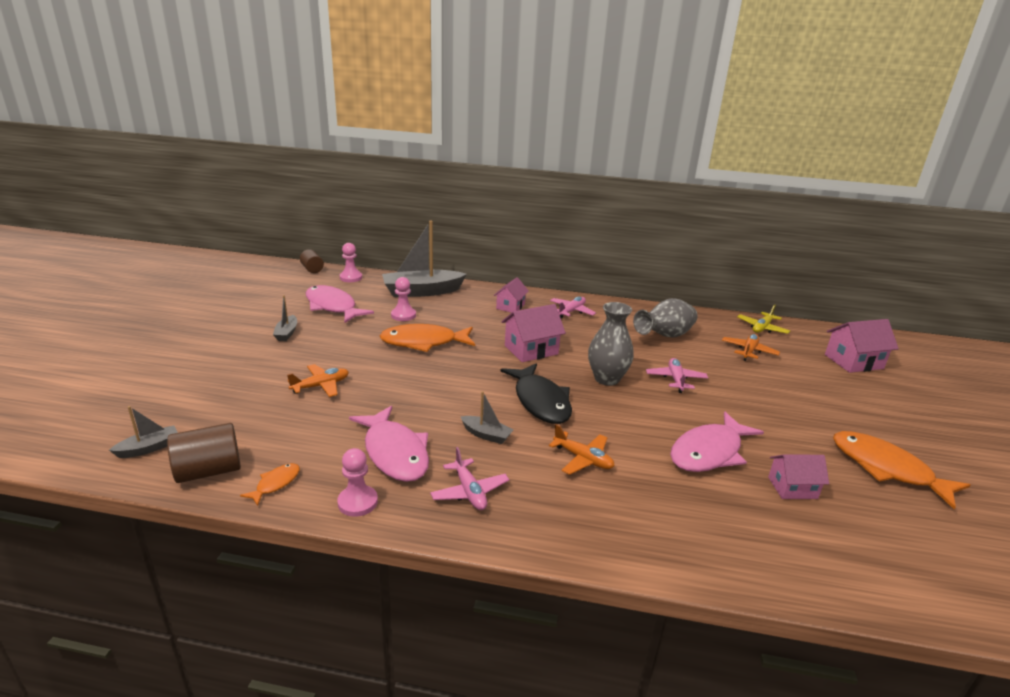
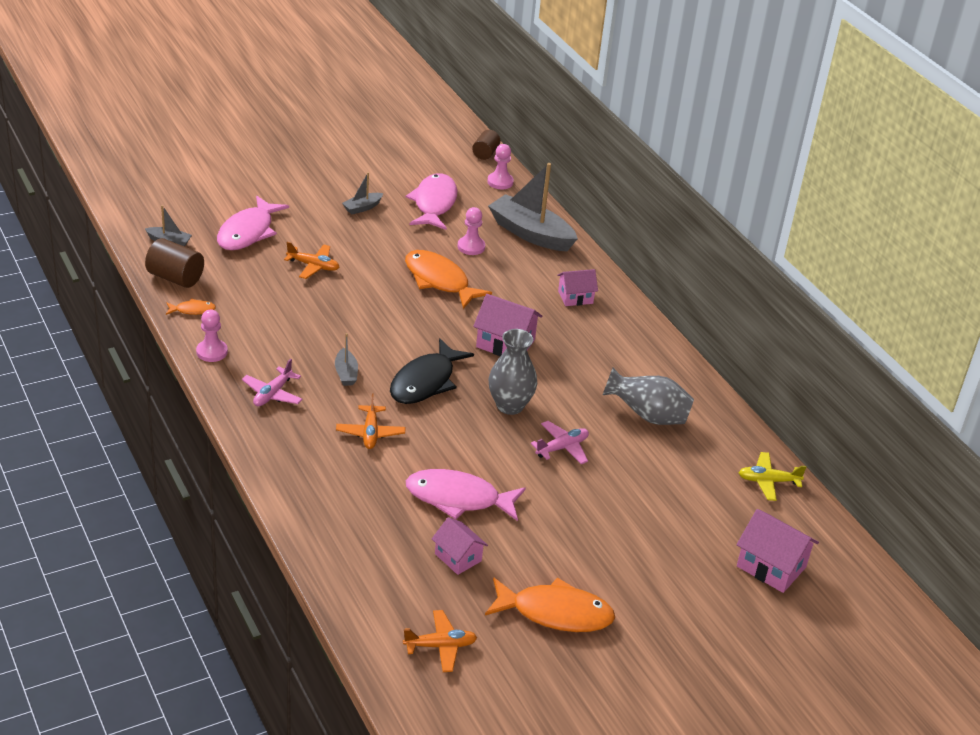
camera: 50 degrees right, 10 degrees up
(394, 453) = (276, 341): pink fish -> pink fish (248, 232)
(571, 311) = (619, 338): pink plane -> none
(749, 351) = (691, 483): orange plane -> orange plane (440, 646)
(886, 469) = (555, 613): orange fish -> orange fish turned 90 degrees clockwise

